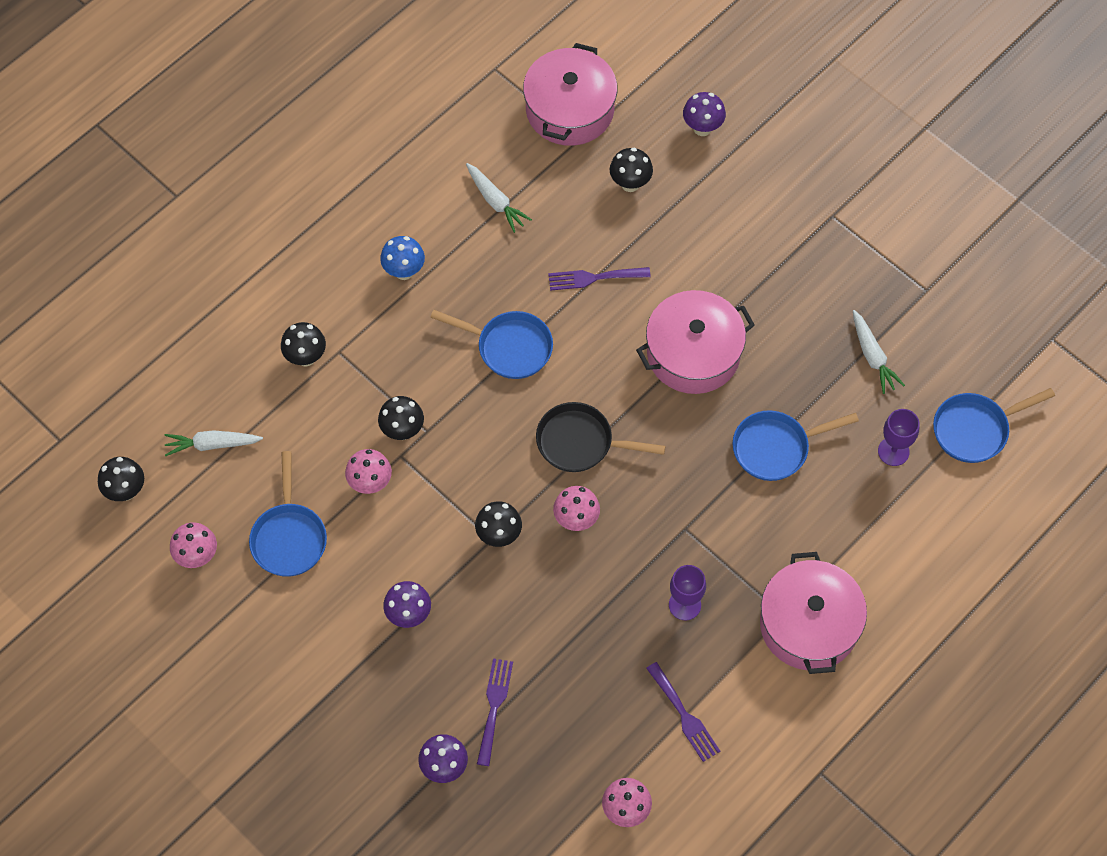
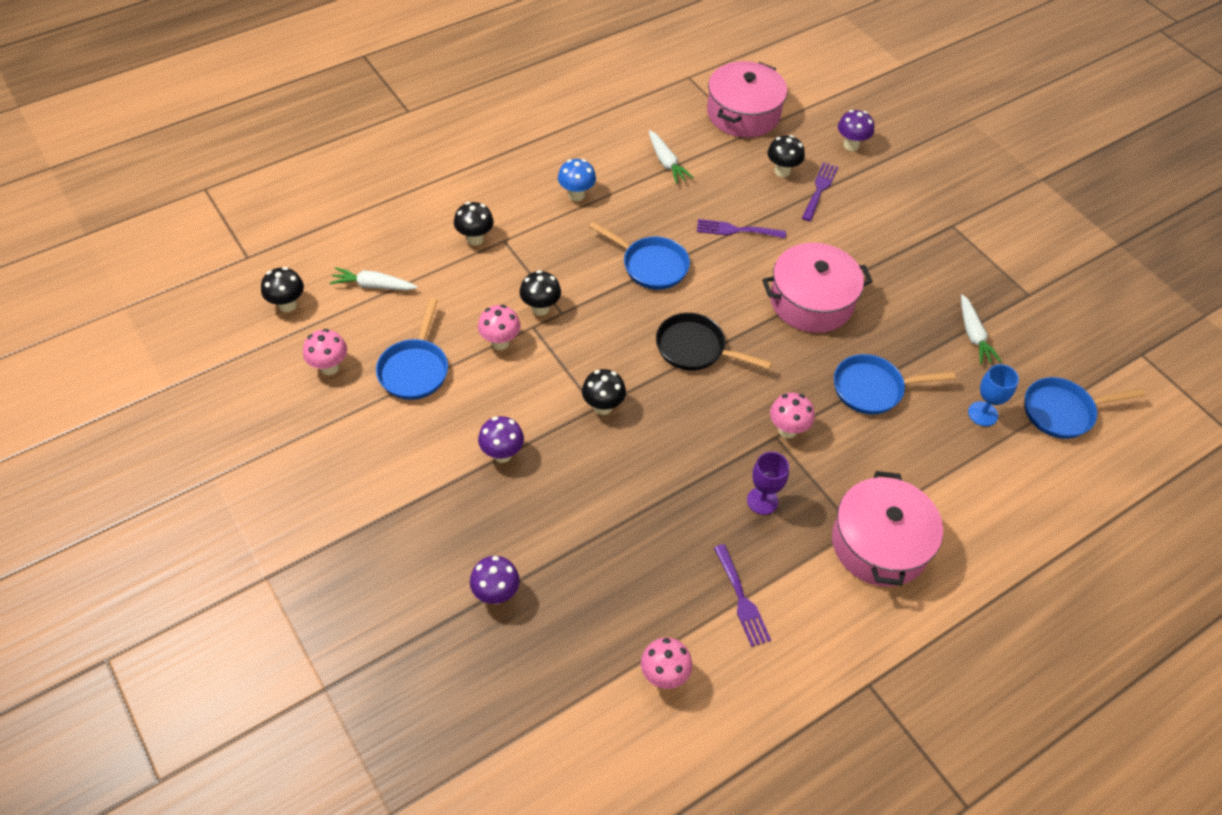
camera: 10 degrees right, 10 degrees down
(494, 706) = (559, 550): purple fork -> purple fork (819, 189)
(576, 520) = (676, 409): pink mushroom -> pink mushroom (787, 430)
(893, 451) = (982, 414): purple goblet -> blue goblet

